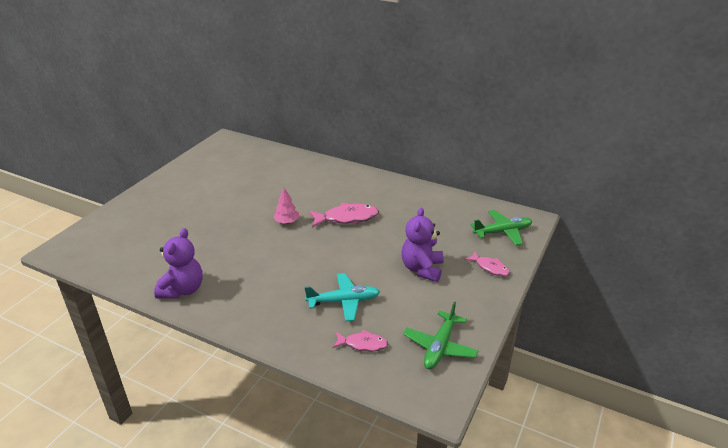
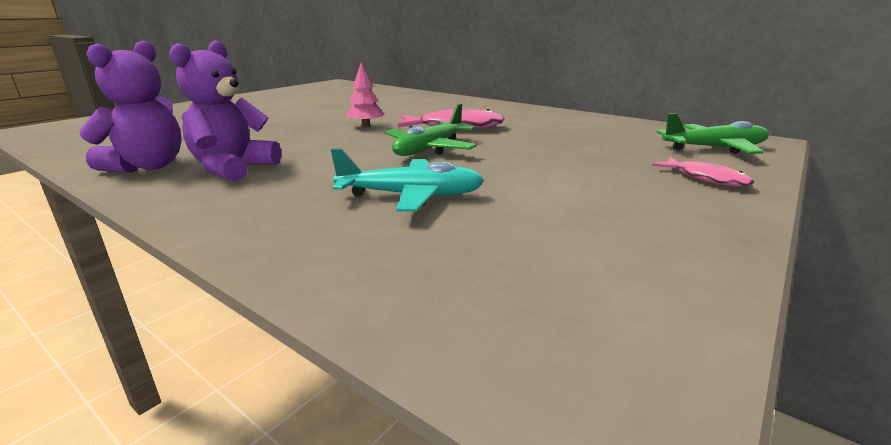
camera: 10 degrees right, 10 degrees down
(363, 344) = (423, 254): pink fish -> none
(422, 269) = (571, 172): purple teddy bear -> purple teddy bear (233, 169)
(440, 347) = (615, 275): green plane -> green plane (429, 149)

